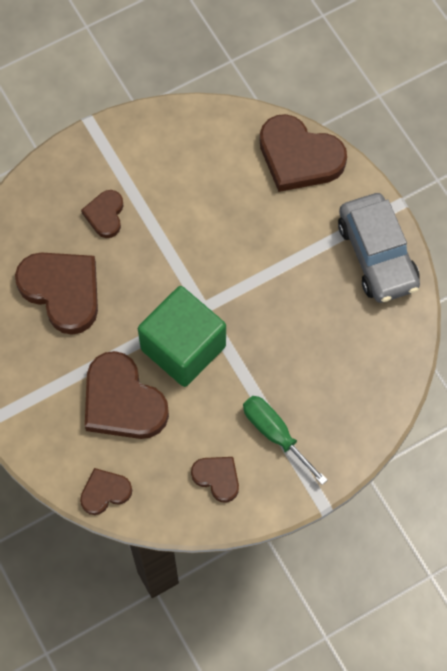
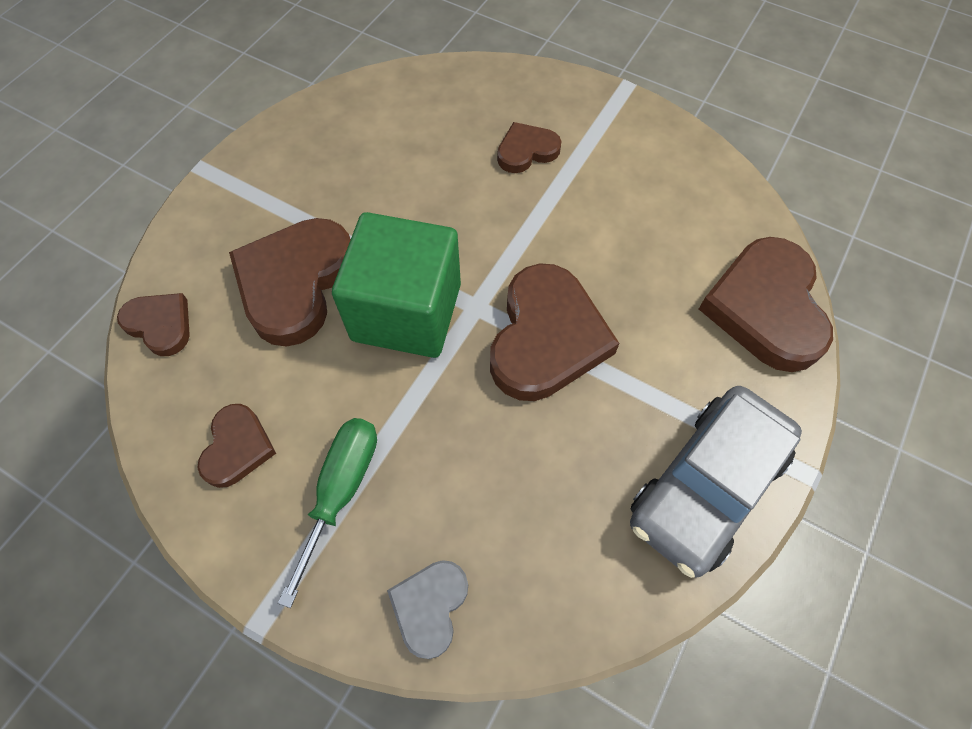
camera: 60 degrees right, 5 degrees down
(62, 291) = (404, 158): brown heart -> brown heart (546, 338)
(361, 419) = (430, 607): none -> grey heart

